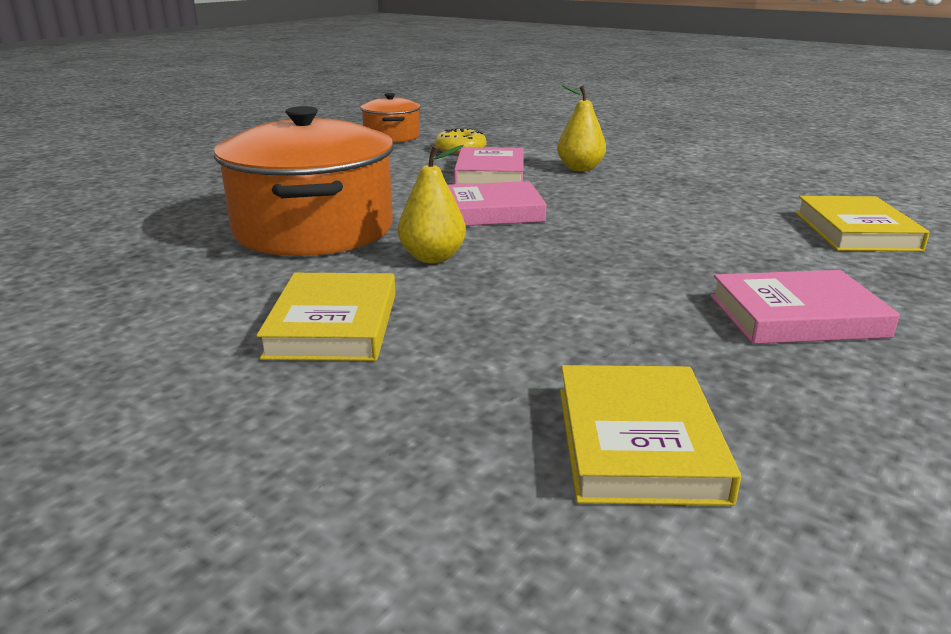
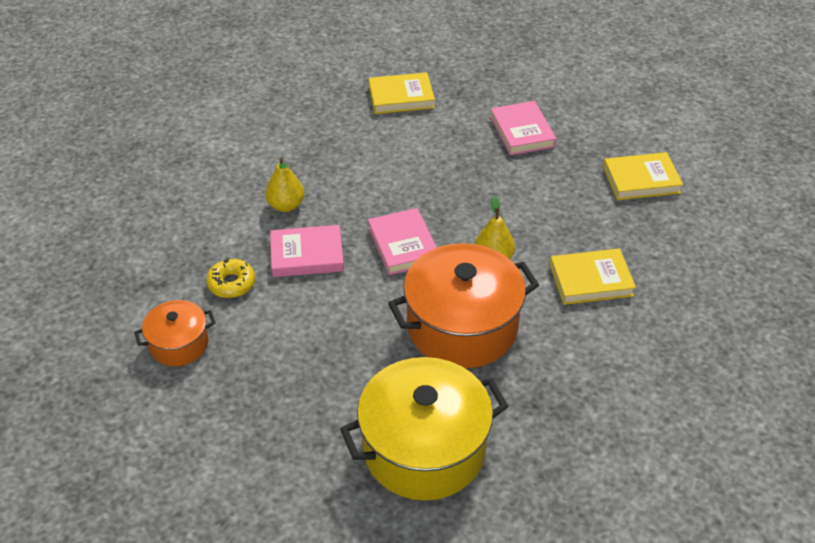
camera: 100 degrees left, 20 degrees up
(157, 201) = (424, 449): none -> yellow pot

